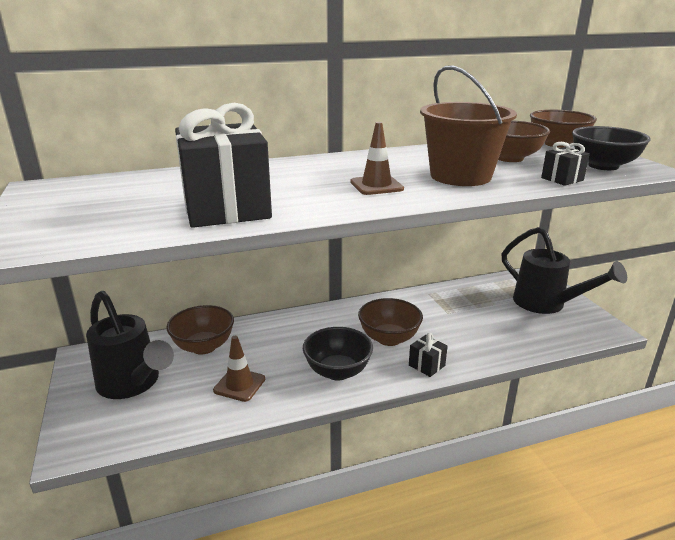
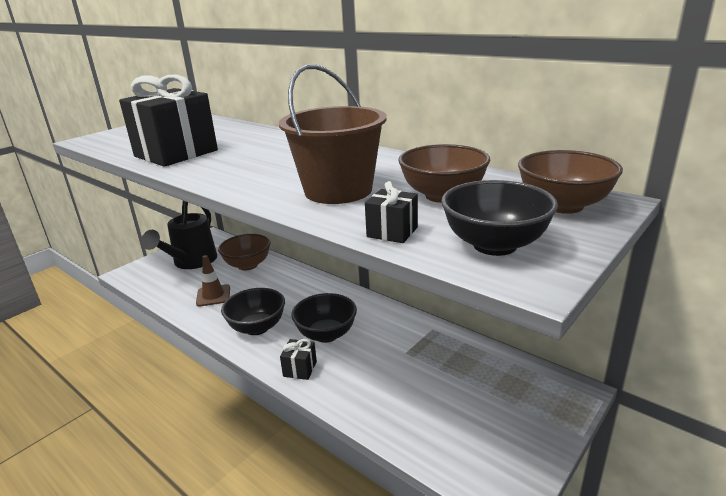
camera: 60 degrees right, 0 degrees up
(376, 185) = (270, 172): brown traffic cone -> none
(389, 338) = (326, 334): brown bowl -> black bowl
(547, 304) = (509, 421): black watering can -> none

